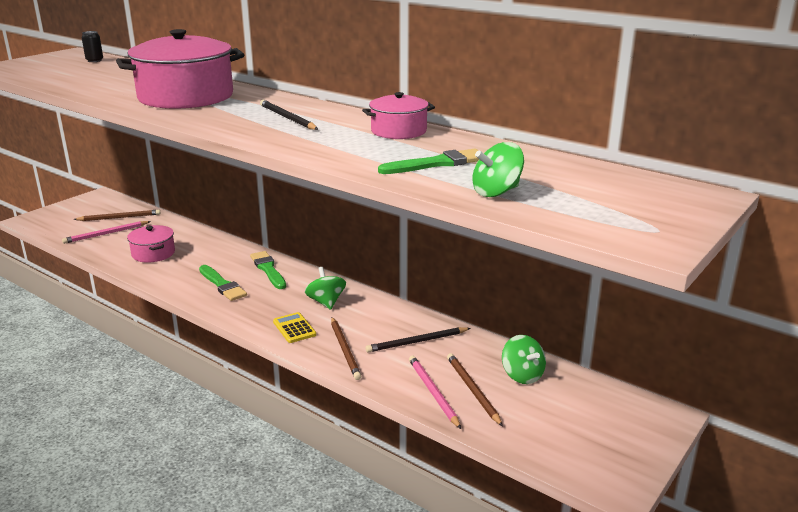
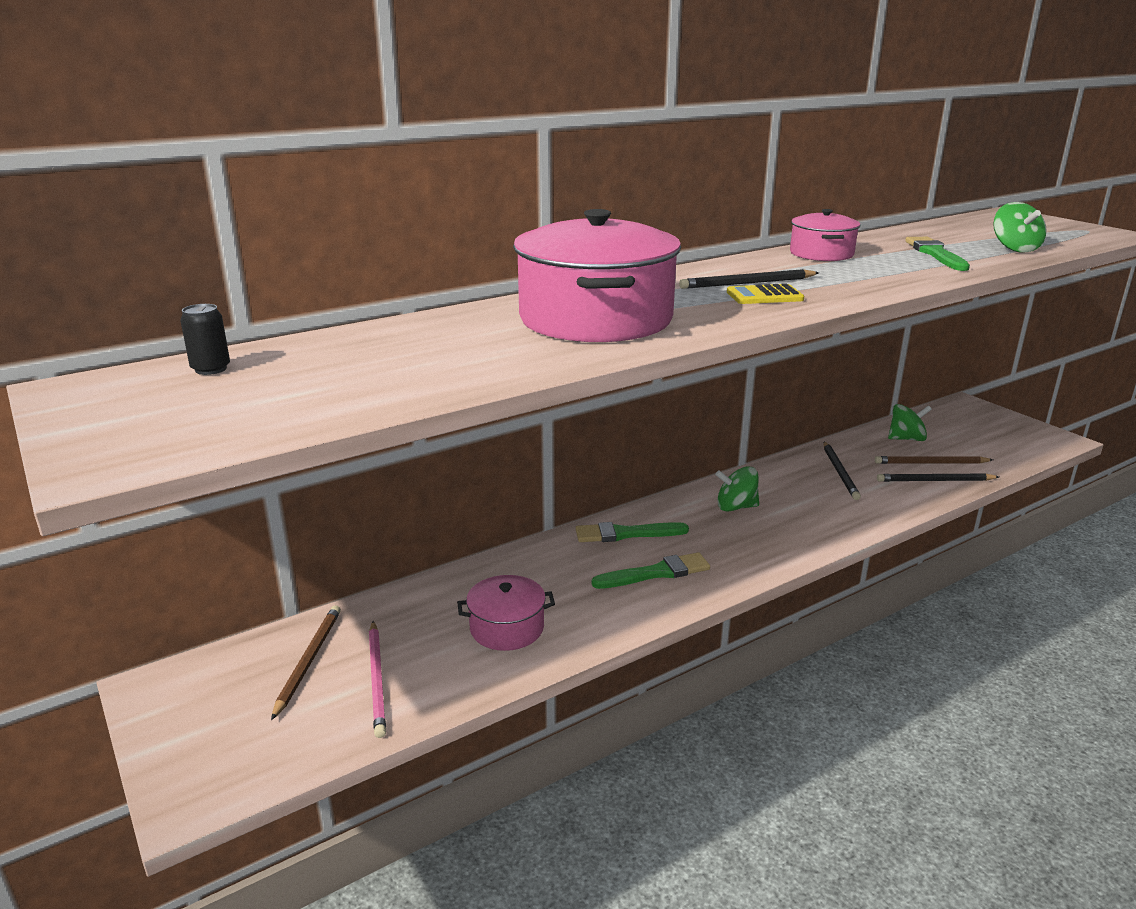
camera: 70 degrees left, 0 degrees up
(294, 328) = (794, 534): yellow calculator -> yellow calculator (764, 296)
(345, 350) = (849, 511): brown pencil -> none
(433, 392) = (934, 481): pink pencil -> black pencil

